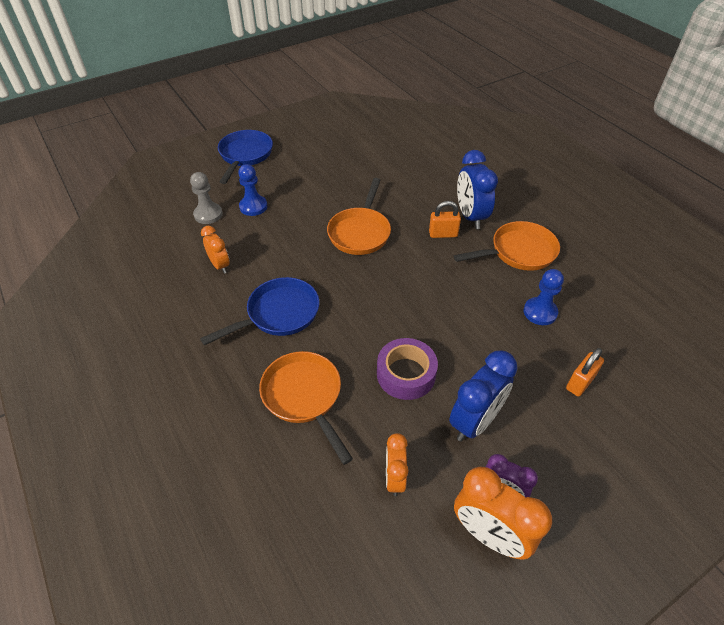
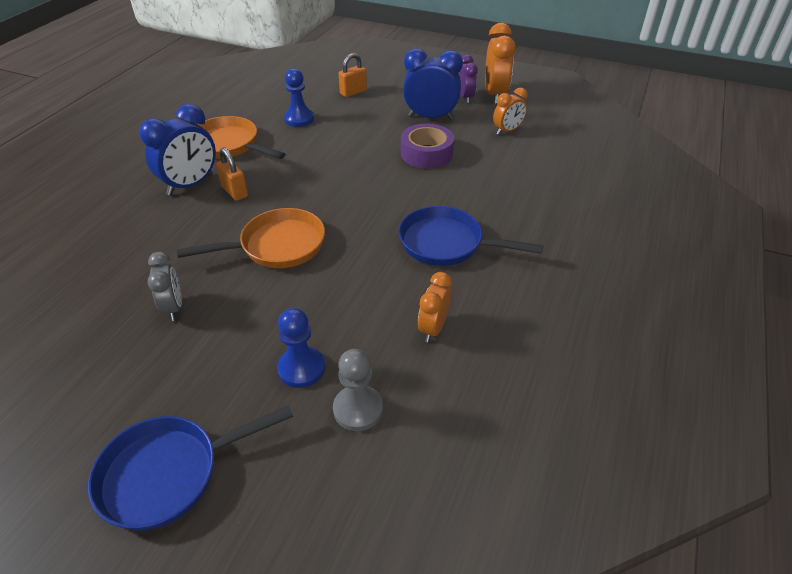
camera: 125 degrees left, 5 degrees down
(304, 397) = (504, 188): orange pan -> none
(345, 179) = (173, 307): none -> grey clock
(580, 383) = (353, 92): orange padlock -> orange padlock turned 45 degrees counterclockwise

